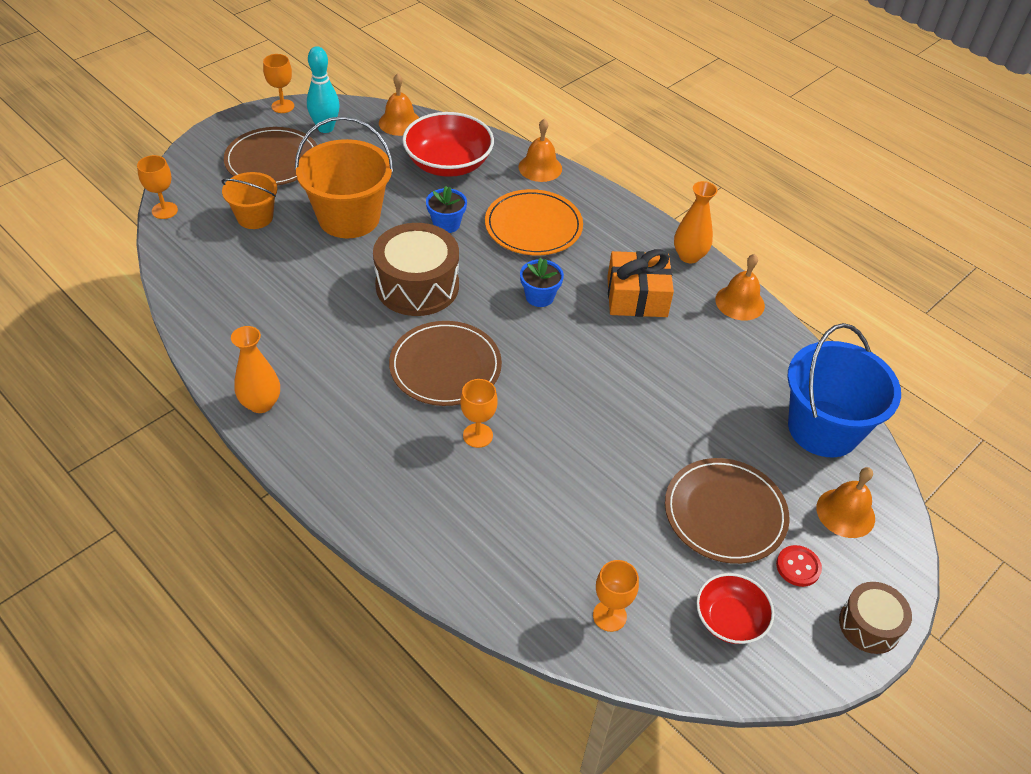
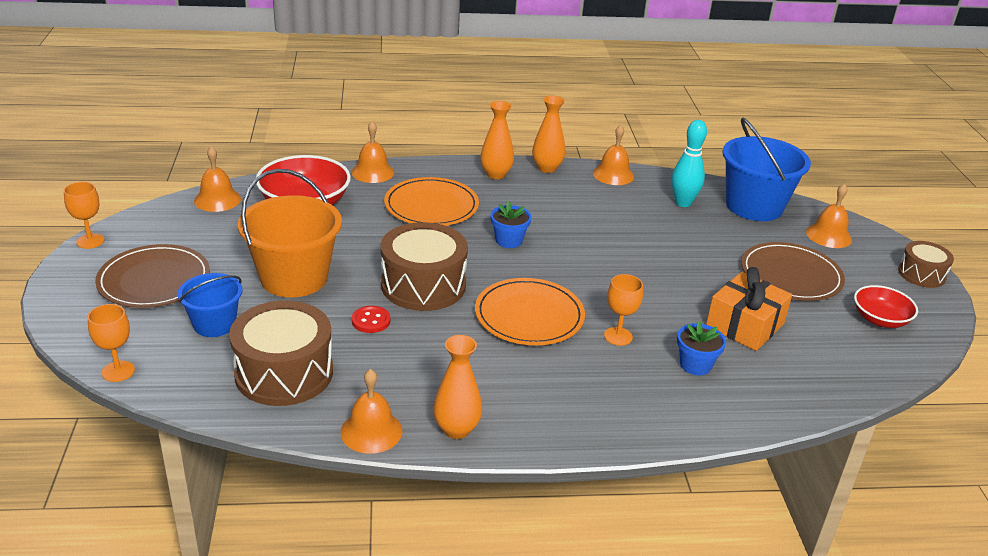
camera: 50 degrees left, 15 degrees down
(217, 361) = (371, 431): none -> orange bell
(237, 281) = (284, 373): none -> brown drum
(255, 217) = (214, 324): orange bucket -> blue bucket
(325, 128) = (160, 235): turquoise bowling pin -> turquoise bowling pin (683, 203)
(445, 366) = (529, 316): brown plate -> orange plate
(446, 224) = (373, 239): blue flower pot -> blue flower pot (695, 365)
(609, 616) = (840, 364): orange goblet -> none
(633, 233) = (496, 174): none -> orange vase
(637, 297) = (560, 205): orange gift -> orange gift (745, 325)
(798, 567) = (857, 273): red button -> red button (371, 321)

